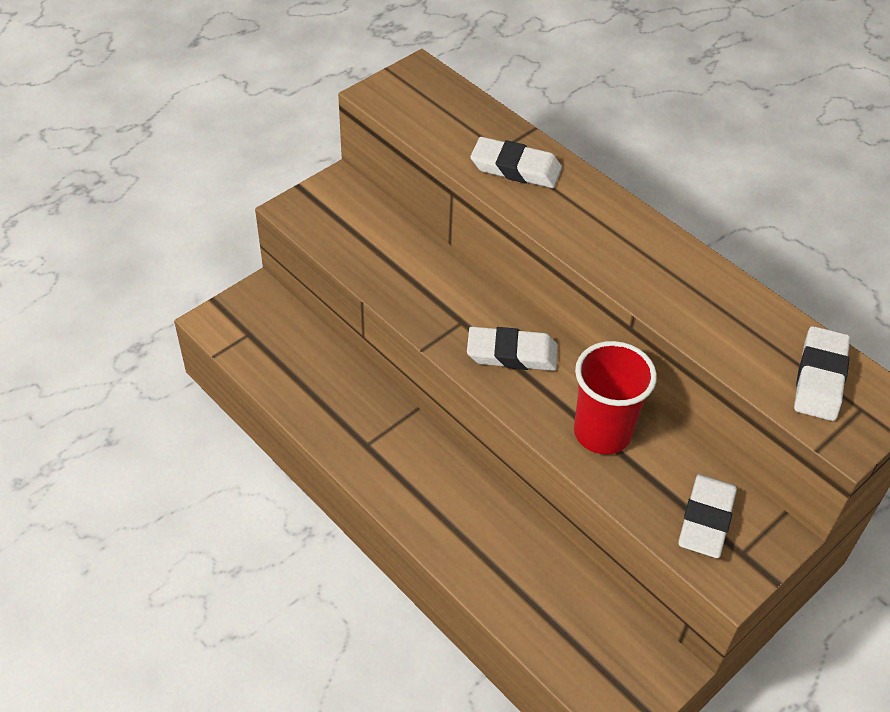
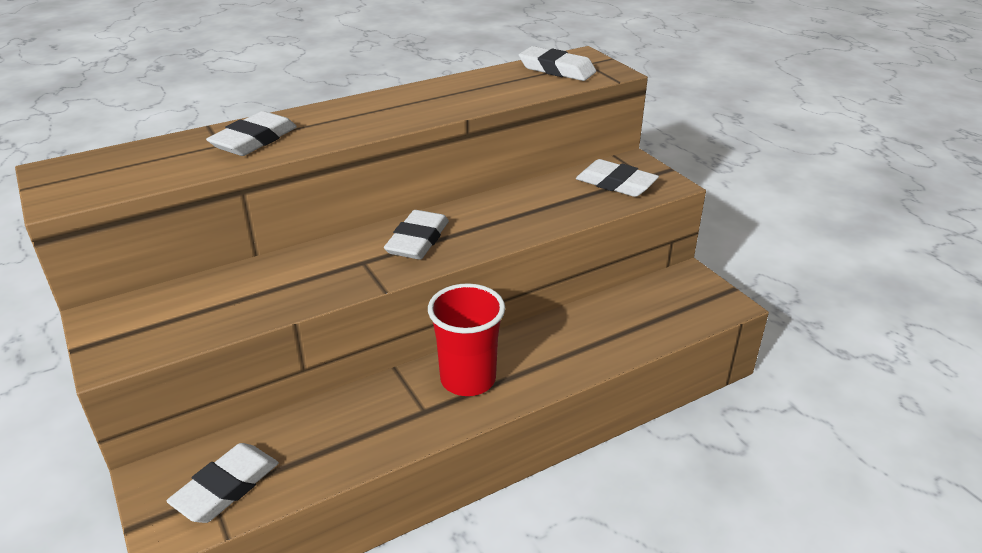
camera: 75 degrees left, 15 degrees down
(257, 339) = (226, 487): none -> white eraser
(602, 432) = (522, 211): red cup -> red cup (468, 379)

